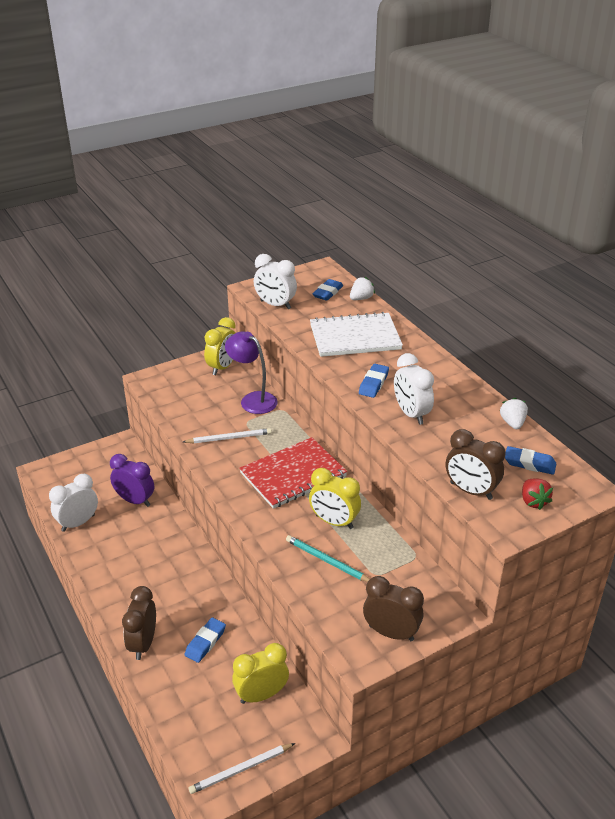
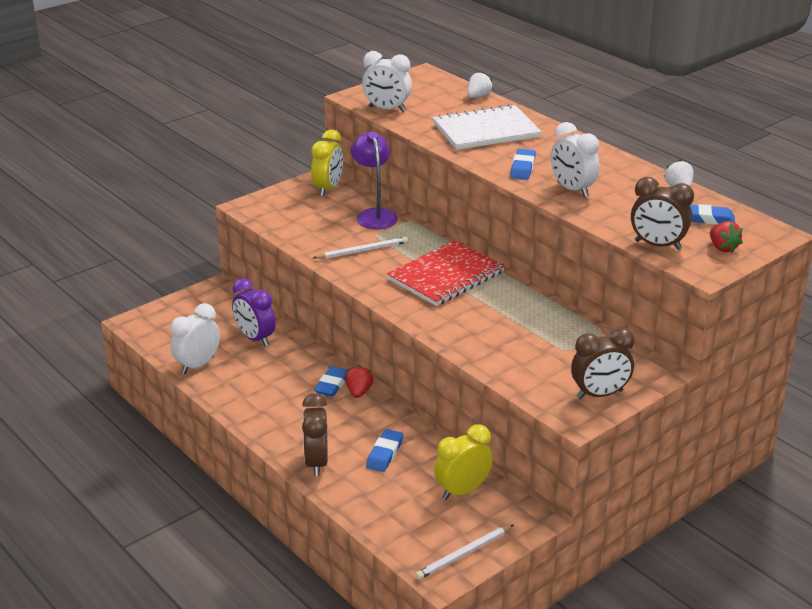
camera: 10 degrees left, 5 degrees down
(135, 500) = (255, 338): purple clock -> purple clock turned 150 degrees counterclockwise
(204, 570) = (358, 392): none -> red strawberry
(253, 400) = (374, 215): purple lamp -> purple lamp turned 45 degrees clockwise
(327, 293) = (439, 94): blue eraser -> blue eraser (332, 385)
(327, 561) = (511, 344): turquoise pencil -> none
(334, 522) = (506, 311): yellow clock -> none
(391, 633) = (599, 394): brown clock -> brown clock turned 150 degrees clockwise

